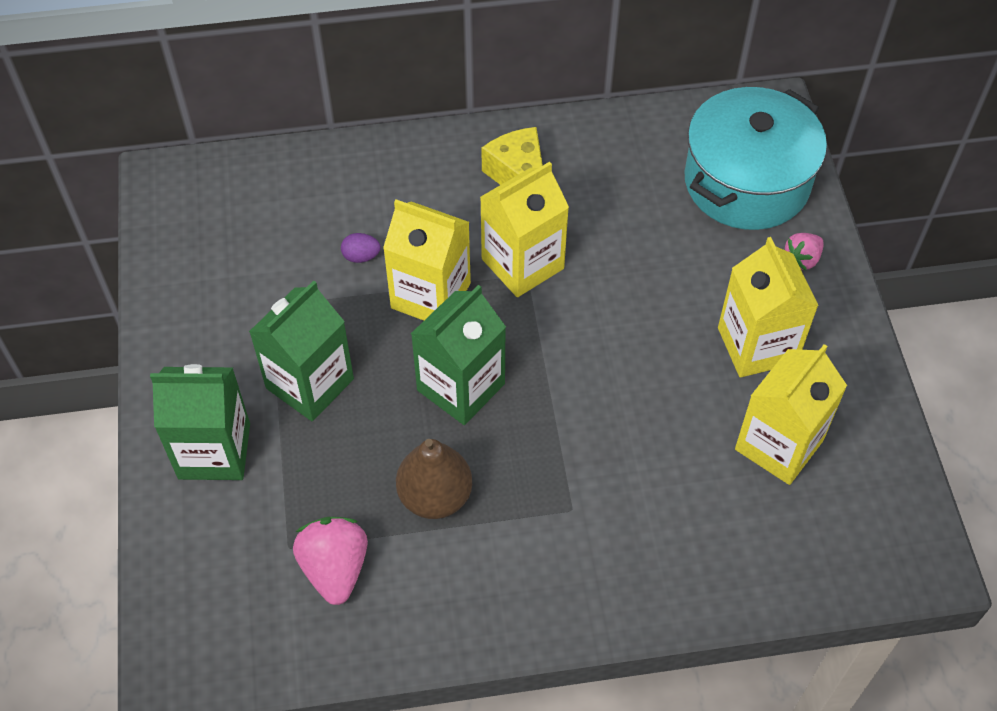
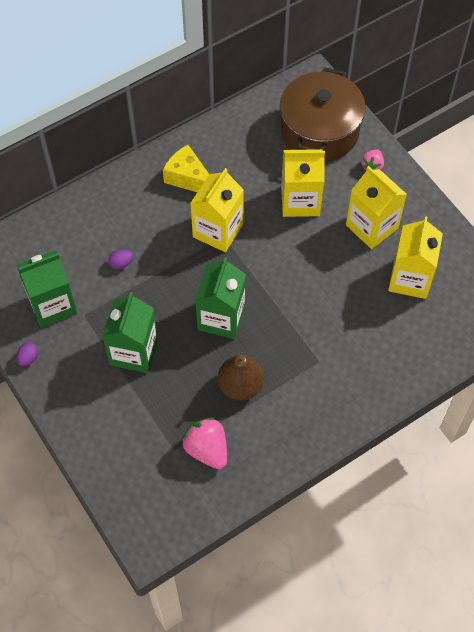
camera: 25 degrees left, 5 degrees up
(162, 333) = (28, 358): none -> purple egg
(214, 451) = (100, 414): green carton -> green carton (52, 305)
(431, 295) = (175, 271): yellow carton -> yellow carton (300, 201)
(746, 182) = (319, 131): turquoise pot -> brown pot

